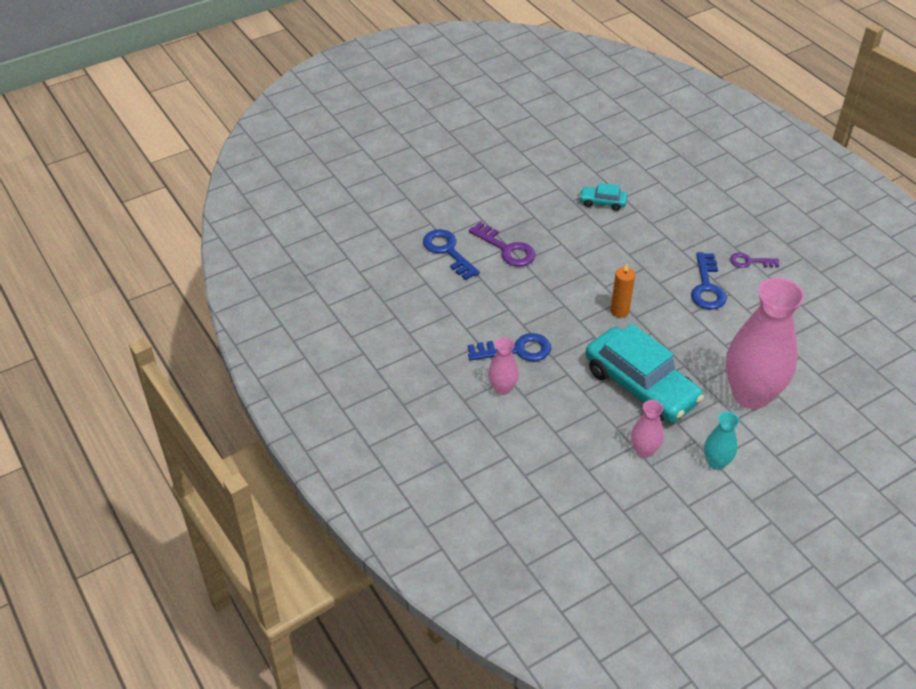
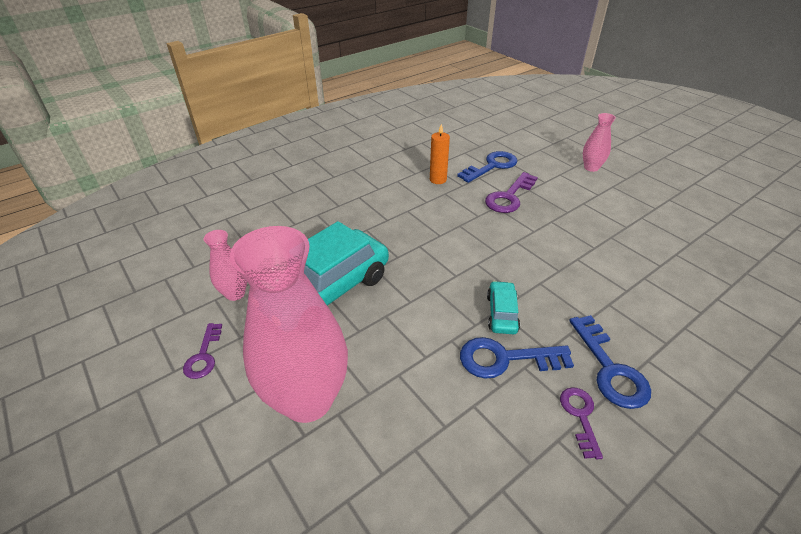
camera: 85 degrees right, 5 degrees down
(502, 388) = (326, 202): pink vase -> pink vase (591, 168)
(516, 350) = (373, 208): blue key -> blue key (610, 369)
(602, 202) = (622, 260): turquoise car -> turquoise car (502, 313)
(619, 311) = (440, 275): orange candle -> orange candle (438, 179)
(716, 462) = (203, 356): turquoise vase -> purple key

